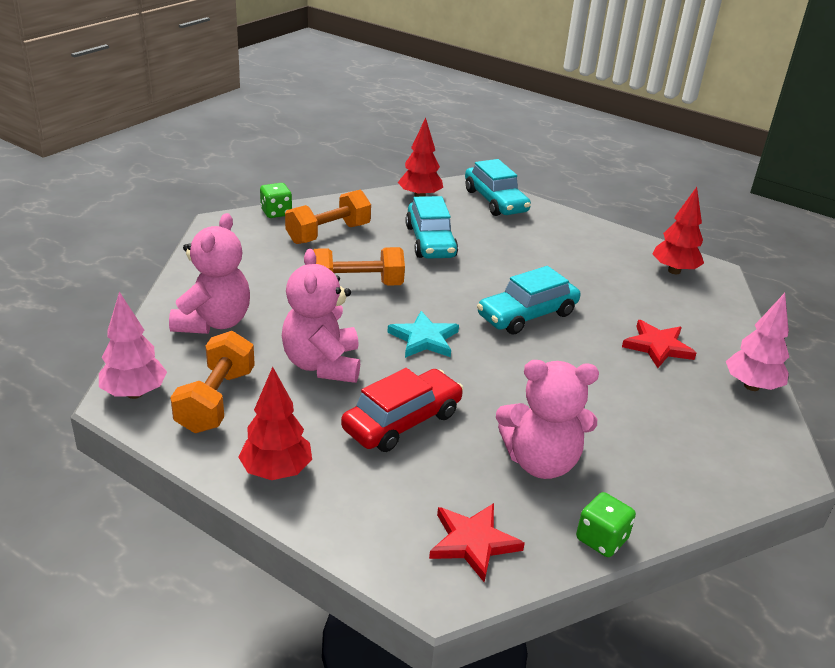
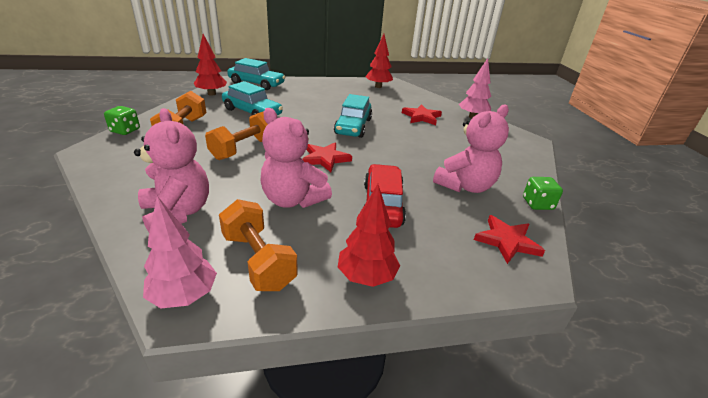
camera: 45 degrees left, 0 degrees up
(424, 339) = (325, 159): turquoise star -> red star

